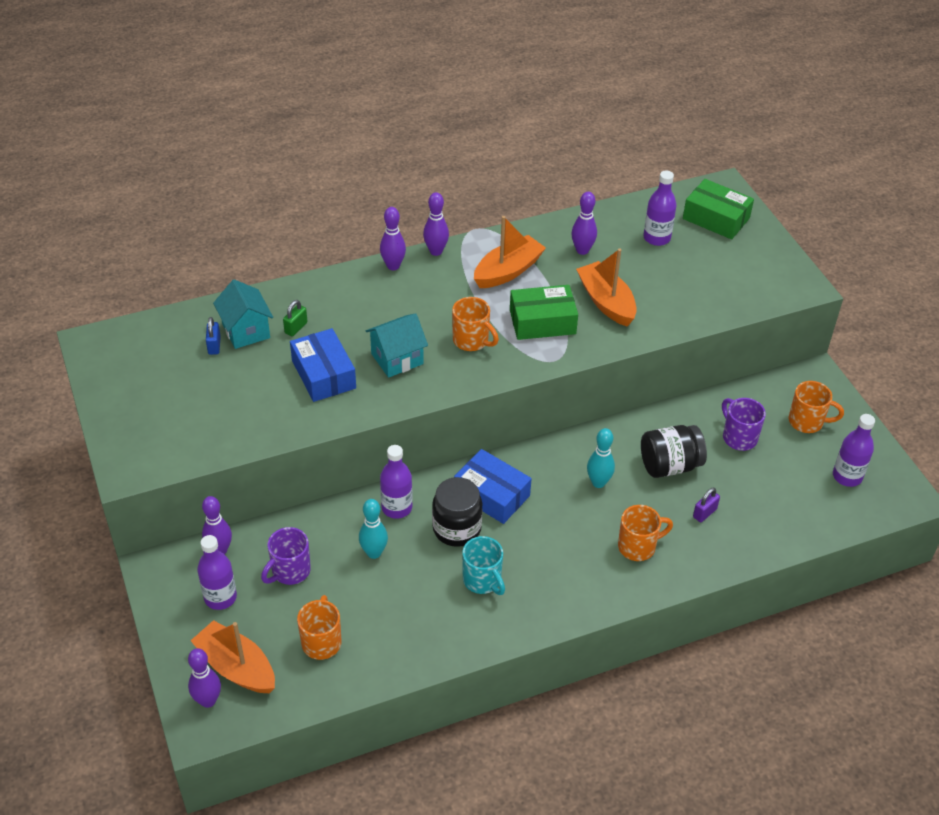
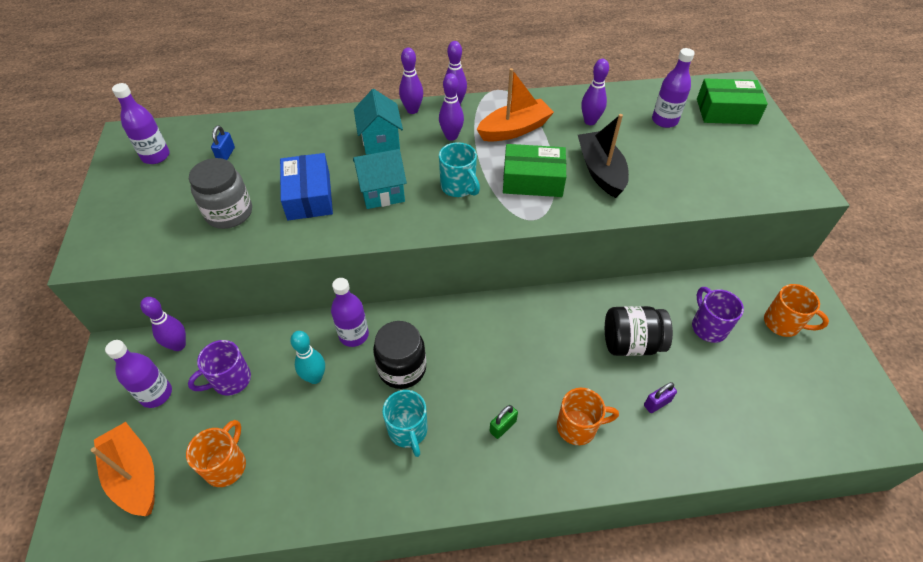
camera: 15 degrees right, 5 degrees up
(208, 700) = (90, 508): purple bowling pin -> purple bowling pin (451, 136)
(246, 331) = (259, 146): turquoise house -> turquoise house (380, 141)
(250, 405) = (229, 213): none -> grey jar
(296, 328) = (304, 150): green padlock -> green padlock (503, 426)
(471, 341) = (459, 187): orange mug -> turquoise mug
(492, 495) = (447, 340): blue box -> none
(598, 482) = (555, 347): turquoise bowling pin -> none
(606, 302) = (600, 171): orange boat -> black boat
(716, 218) = (726, 111): green box -> green box turned 45 degrees counterclockwise
(847, 476) = (819, 392): purple bottle -> purple bottle (156, 156)

